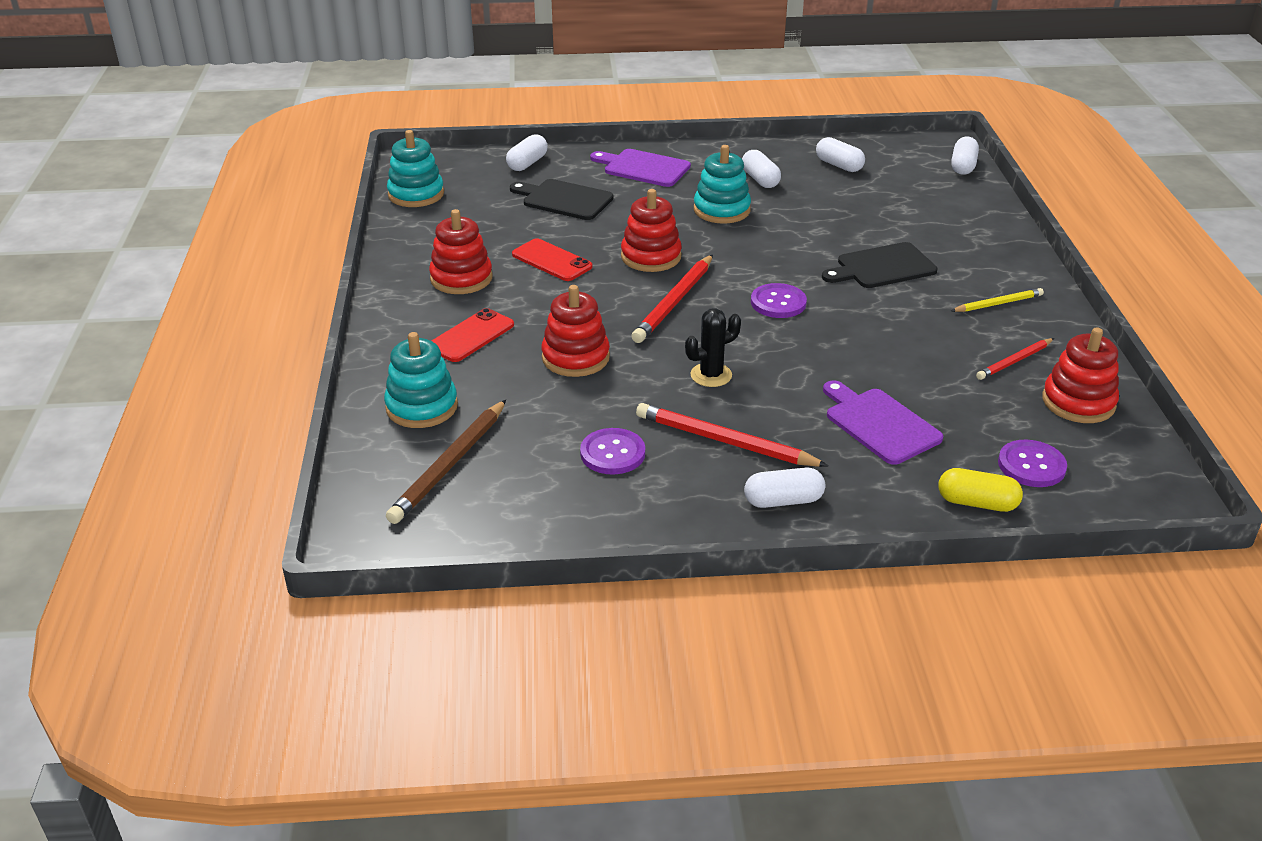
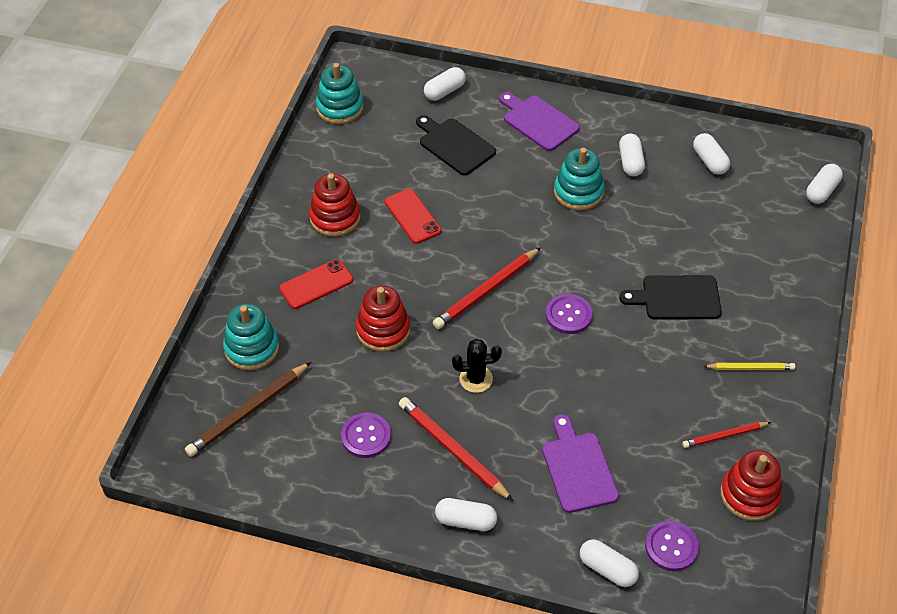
camera: 20 degrees right, 15 degrees up
(651, 257) = (493, 233): red stacking toy -> none
(977, 503) = (607, 569): yellow capsule -> white capsule

